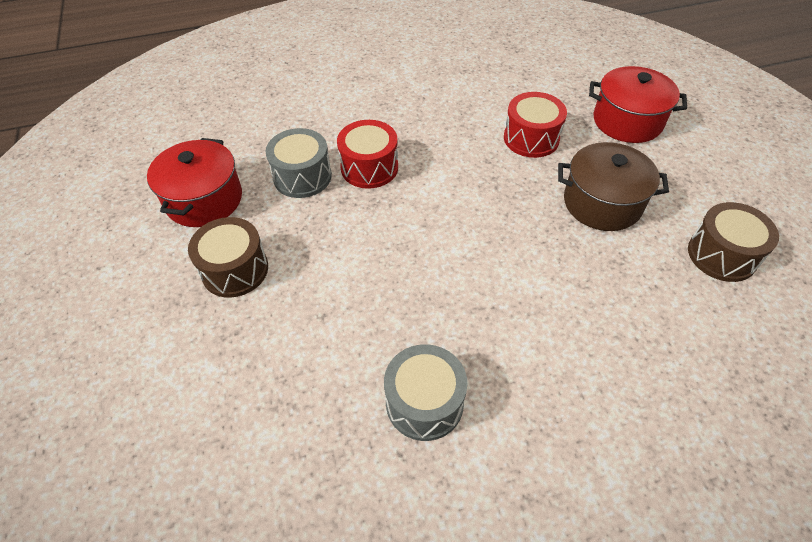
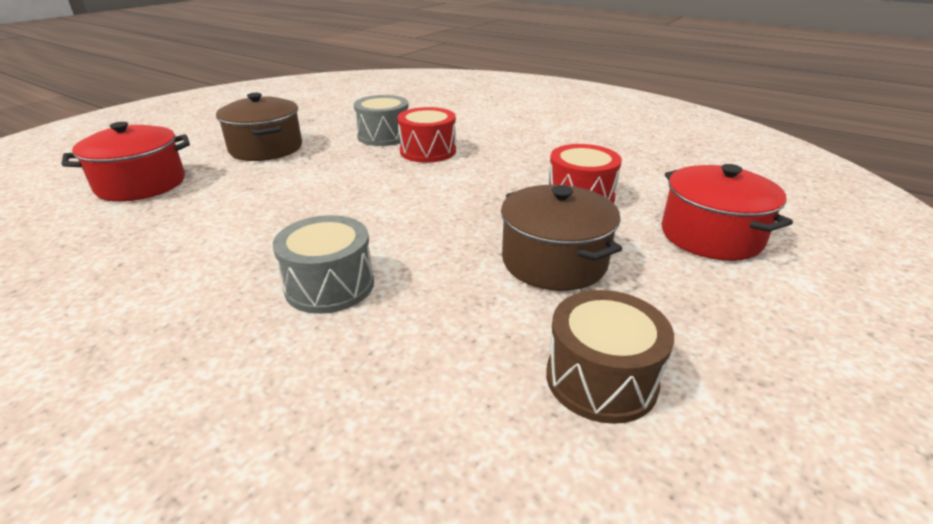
camera: 50 degrees right, 20 degrees down
(204, 200) = (321, 120): red pot -> red pot (141, 184)
(235, 270) = (266, 148): brown drum -> brown pot
(424, 402) = (184, 255): grey drum -> grey drum (329, 285)

